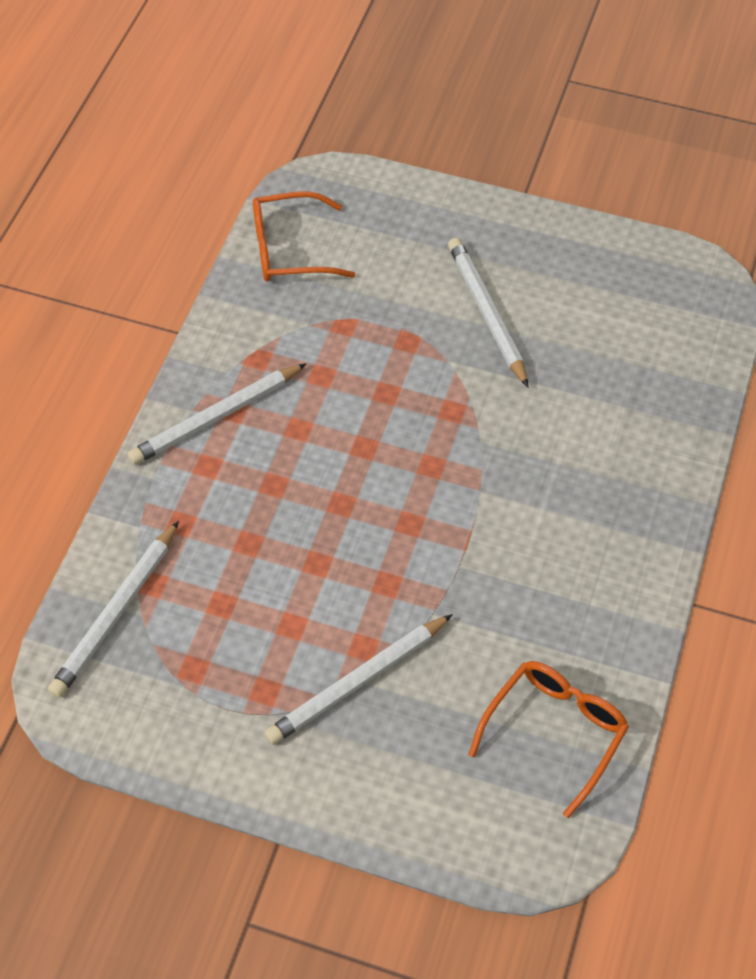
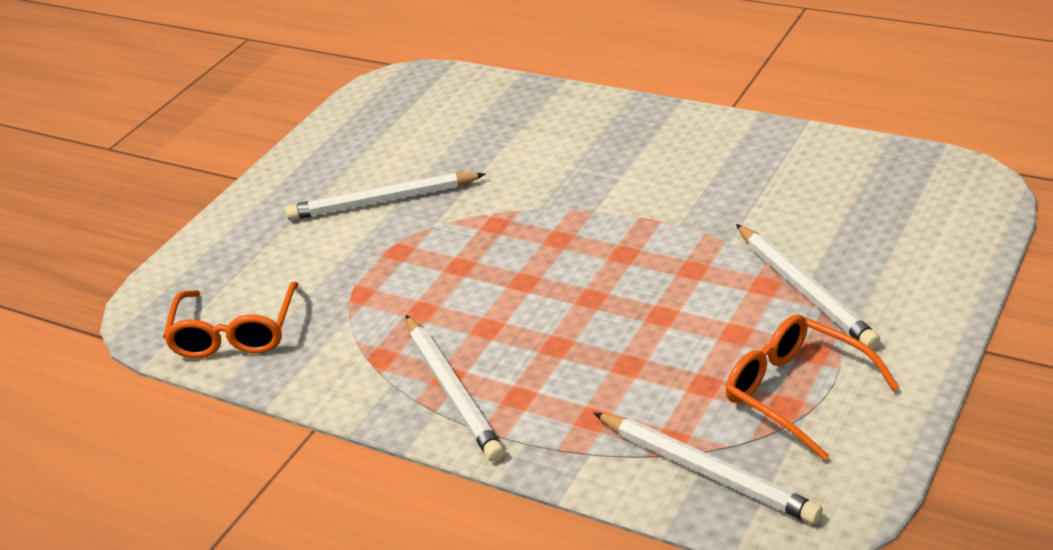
camera: 75 degrees left, 20 degrees down
(555, 731) = (858, 177): orange glasses -> orange glasses (796, 392)

